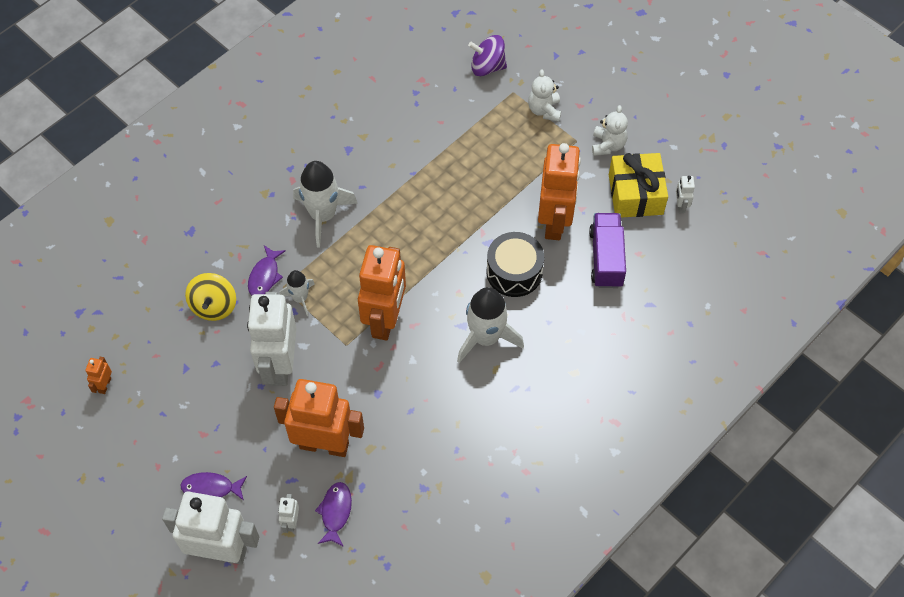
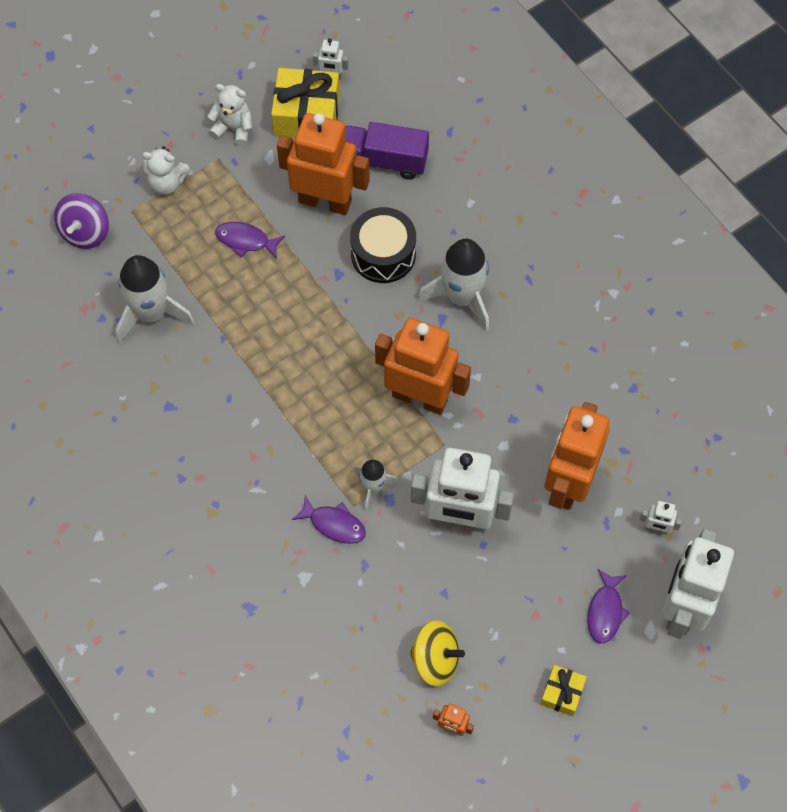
camera: 80 degrees left, 5 degrees up
(137, 463) = (562, 693): none -> yellow gift
(214, 306) = (365, 588): yellow spinning top -> yellow spinning top (435, 659)
(323, 215) = (261, 447): white rocket -> white rocket (151, 313)
(335, 512) = (651, 481): purple fish -> purple fish (246, 240)

